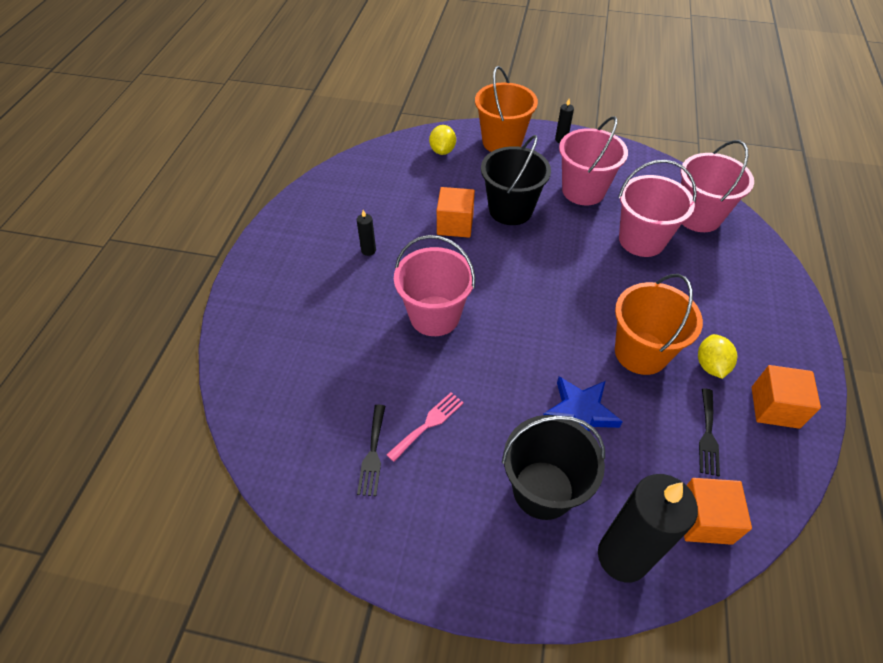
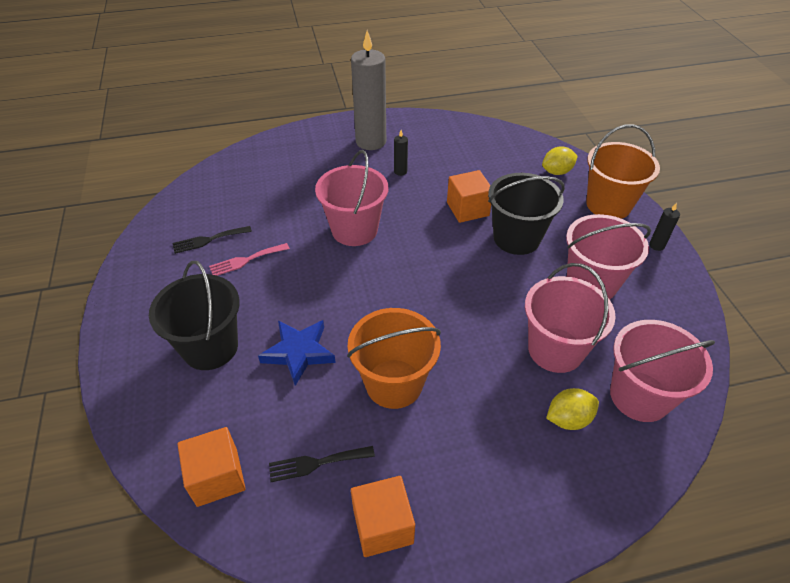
camera: 65 degrees right, 5 degrees down
(301, 255) = (371, 141): none -> grey candle
(428, 424) = (246, 260): pink fork -> pink fork turned 135 degrees clockwise
(622, 556) = (163, 418): black candle -> none
(710, 365) = (410, 450): yellow lemon -> yellow lemon (568, 419)

